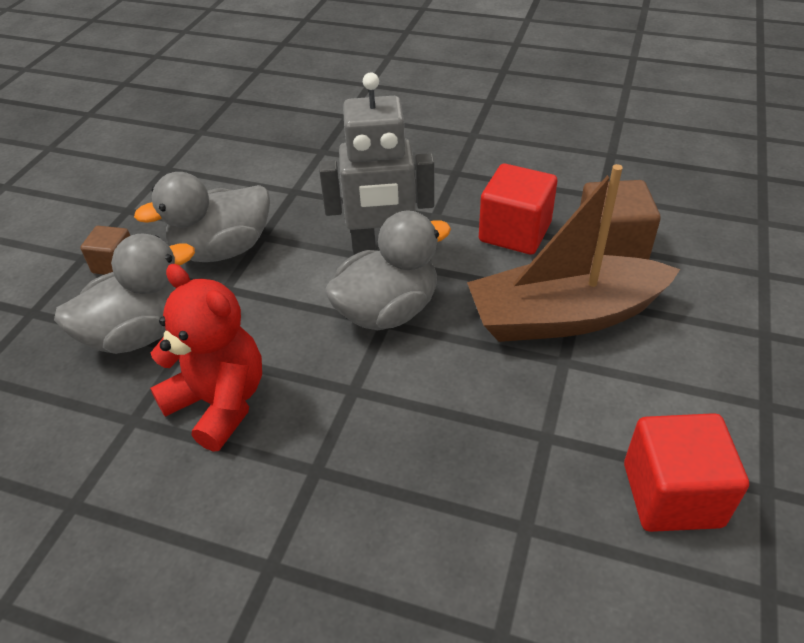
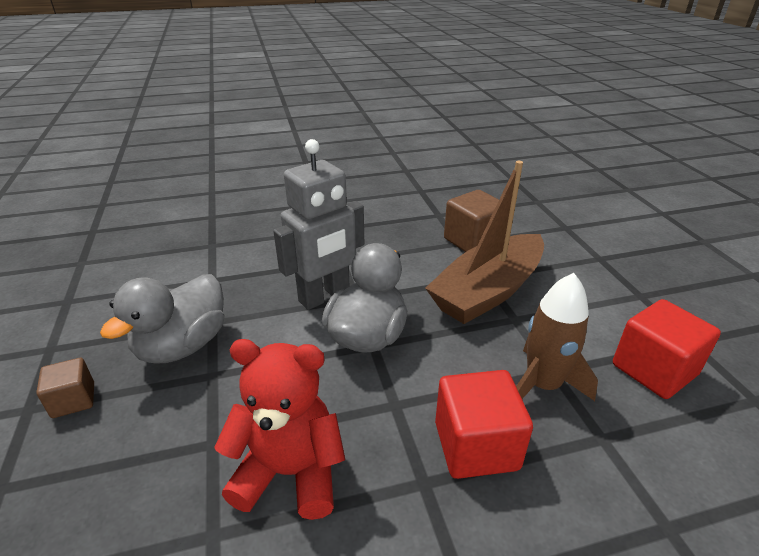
camera: 35 degrees left, 10 degrees down
(140, 333) = (154, 450): grey duck -> none
(515, 232) = (406, 252): red cube -> red cube (476, 445)
(518, 444) = (542, 385): none -> brown rocket

